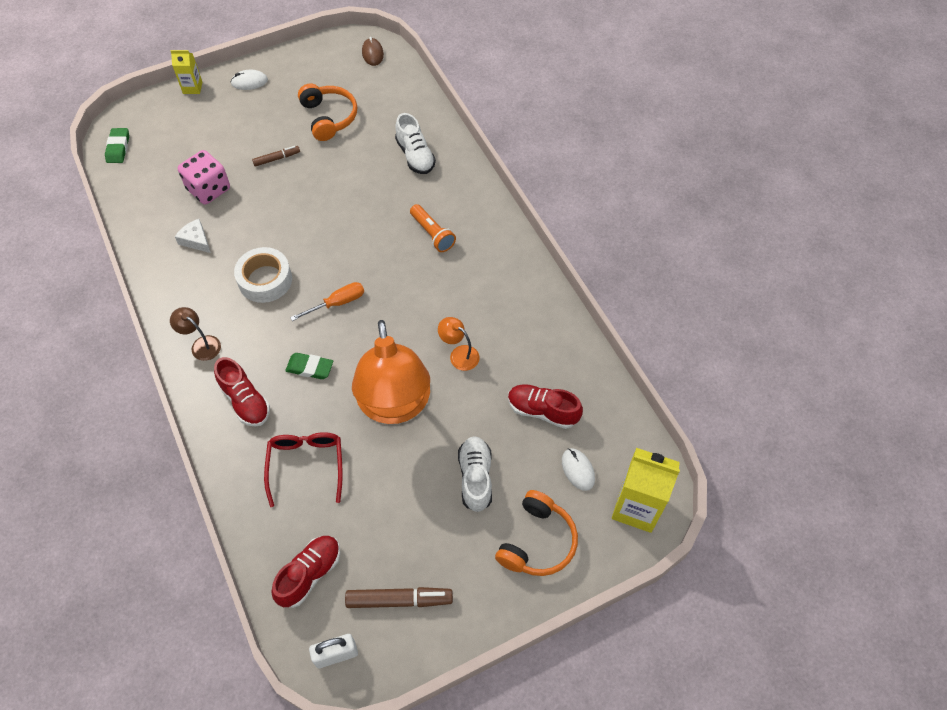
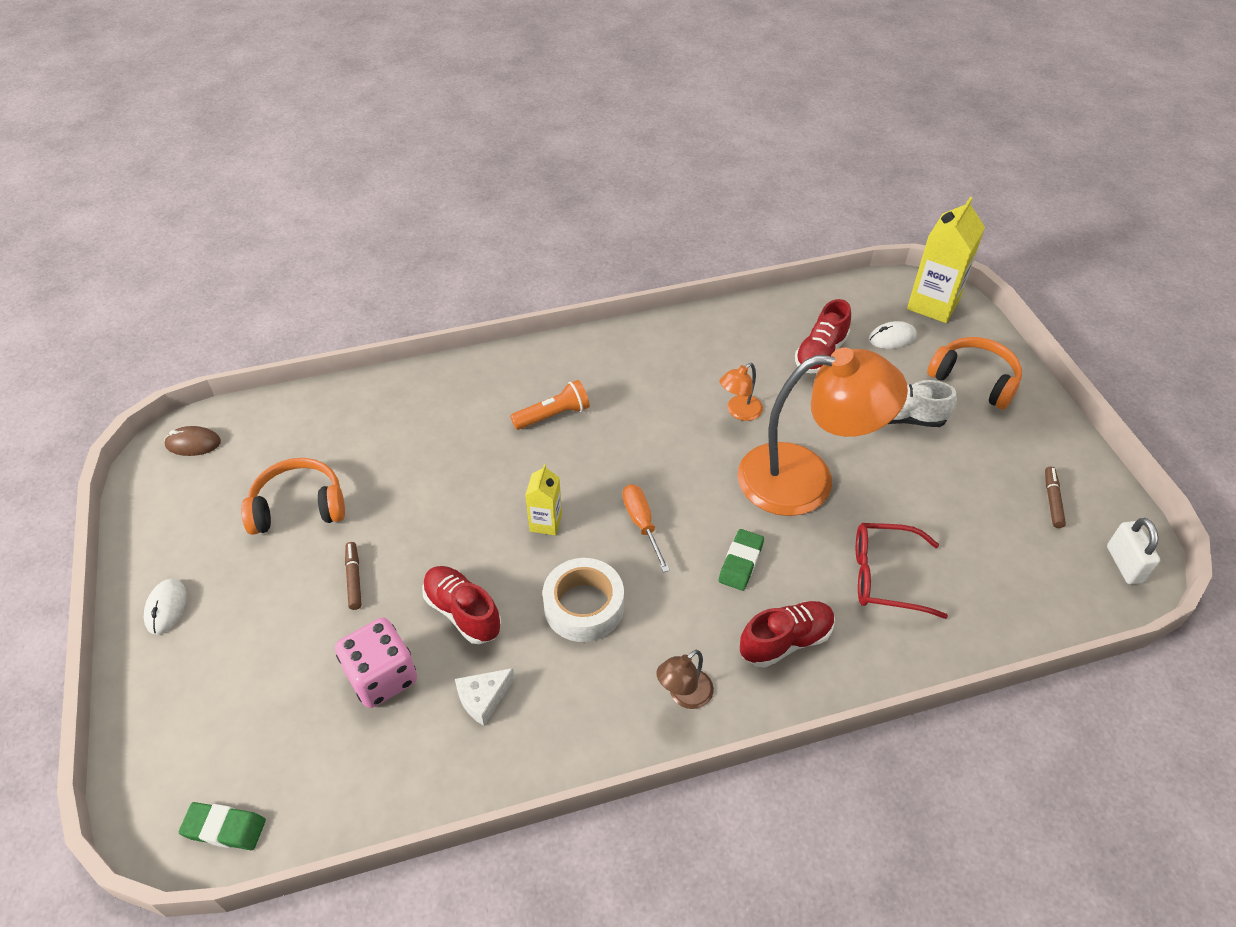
camera: 80 degrees left, 10 degrees down
(192, 88) = (133, 697): yellow carton -> yellow carton (545, 522)
(310, 574) = (1031, 583): red shoe -> red shoe (463, 612)
(399, 600) = (1052, 500): brown marker -> brown marker, size x0.60
(415, 156) = (415, 417): white shoe -> none

